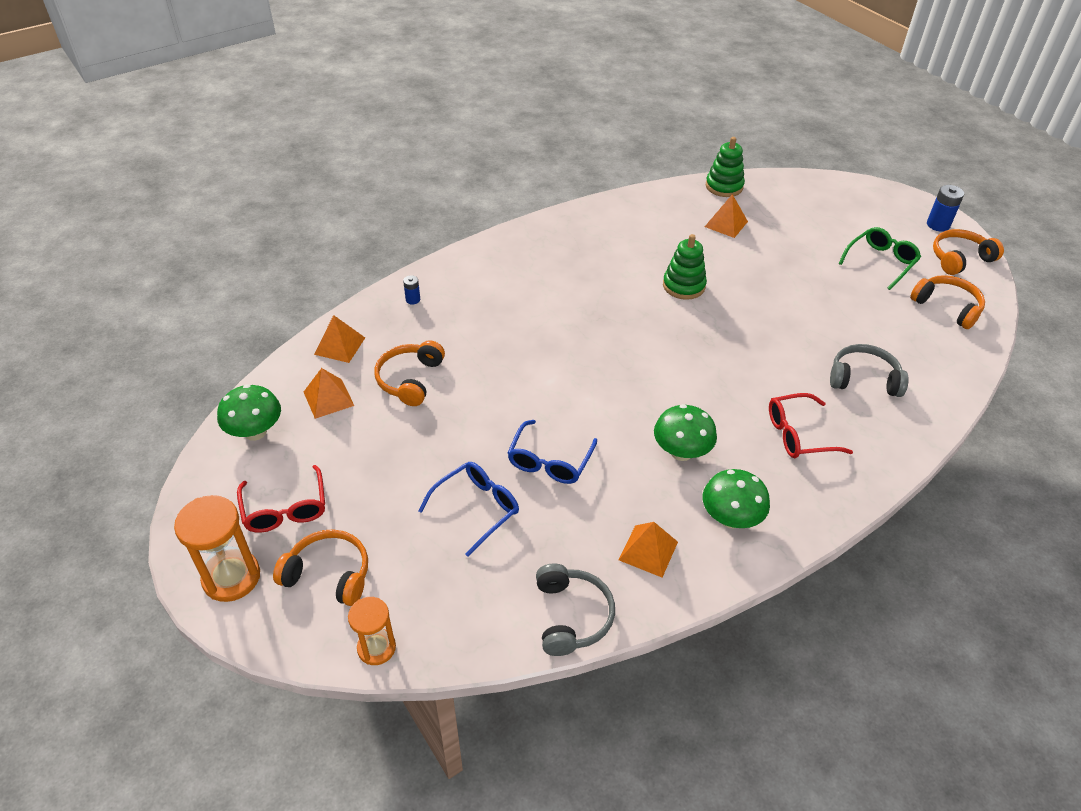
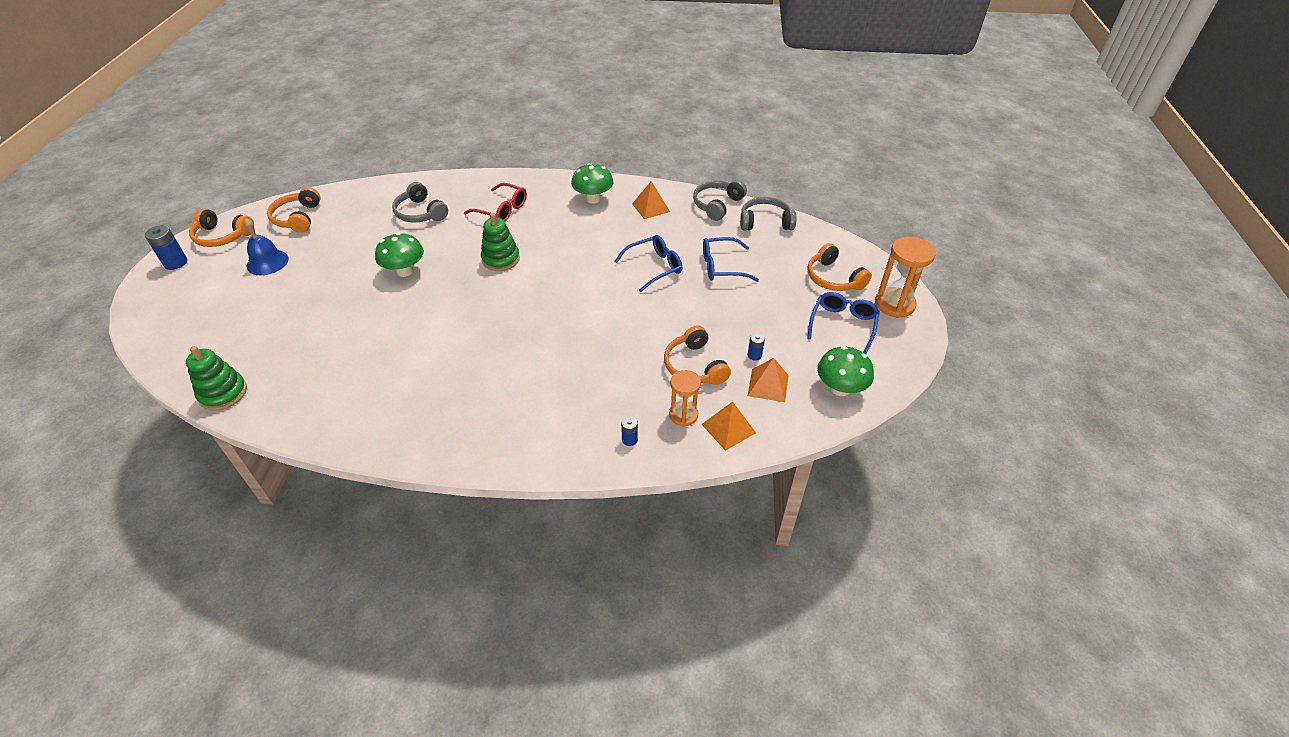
camera: 140 degrees left, 0 degrees up
(285, 509) = (842, 325): red glasses -> blue glasses
(361, 420) = (754, 355): none -> blue battery
(376, 648) = (826, 238): orange hourglass -> orange hourglass (683, 415)
(410, 379) = (694, 366): orange headphones -> orange headphones turned 105 degrees clockwise
(480, 624) = (765, 222): none -> grey headphones
(681, 452) = (575, 234): green mushroom -> green mushroom (404, 271)
(683, 286) = (415, 323): green stacking toy -> green stacking toy (501, 259)
(726, 224) = (294, 355): orange pyramid -> none
(881, 262) = (267, 262): green glasses -> blue bell

